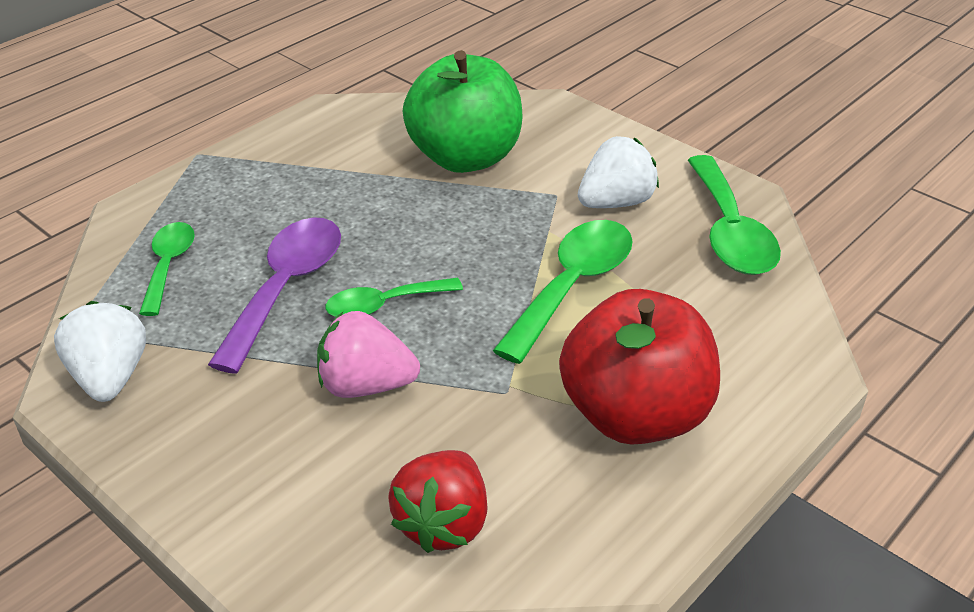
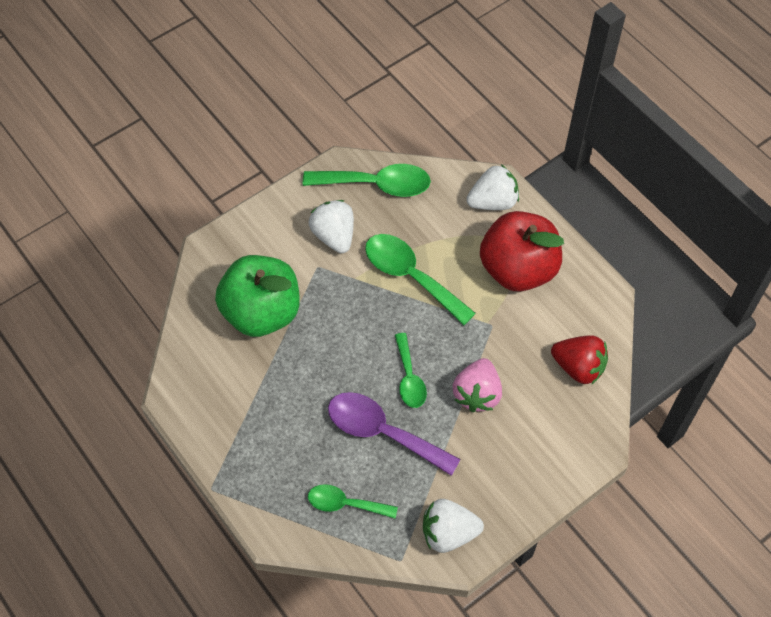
camera: 80 degrees left, 20 degrees up
(766, 367) = (493, 202): none -> white strawberry

